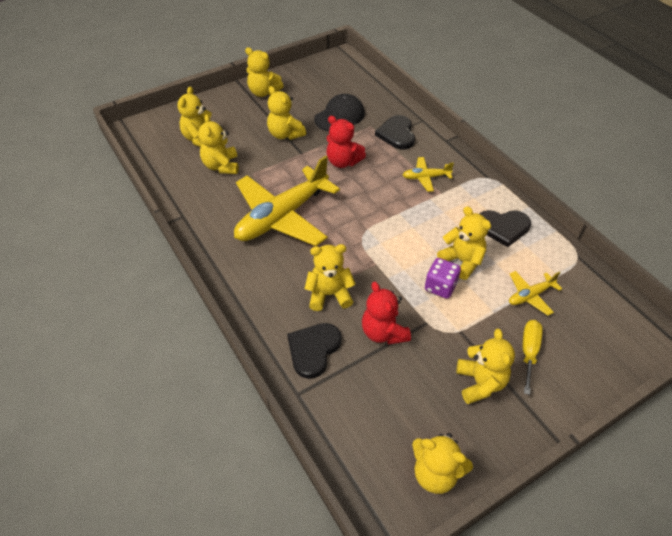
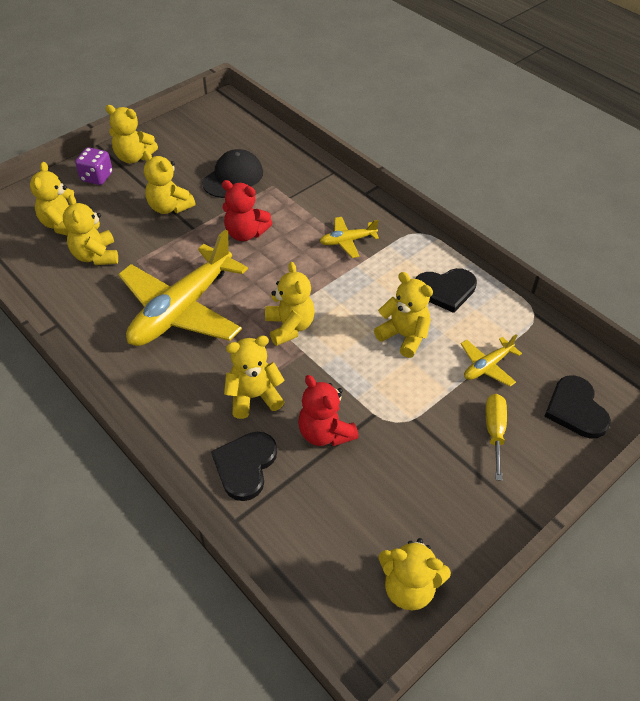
camera: 10 degrees left, 0 degrees up
(397, 134) = (305, 192): black heart -> black heart (575, 409)
(440, 287) = (383, 370): purple dice -> purple dice (97, 177)
(480, 383) = (445, 476): yellow teddy bear -> yellow teddy bear (290, 327)

